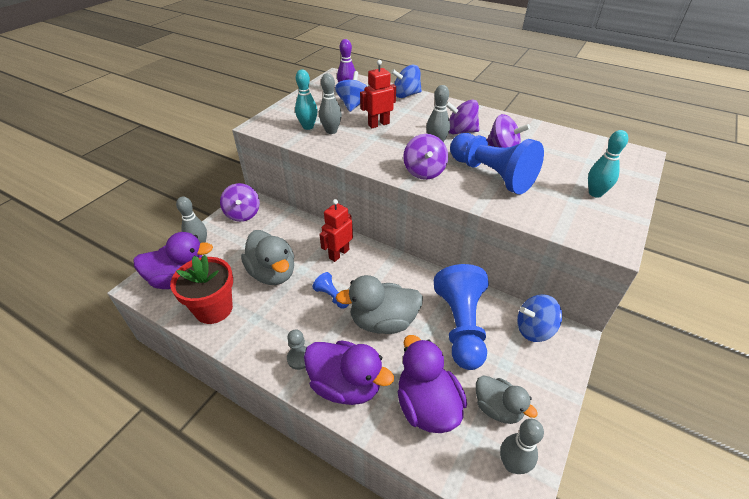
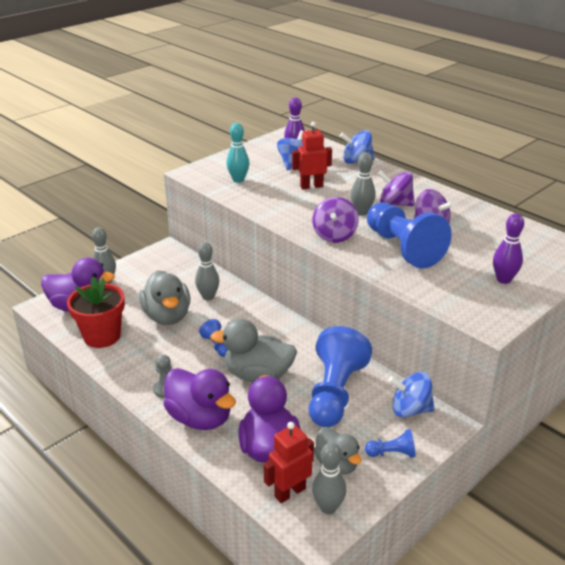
camera: 15 degrees right, 10 degrees down
(243, 214) = (157, 260): purple spinning top -> none
(331, 131) = (260, 187): grey bowling pin -> grey bowling pin (208, 297)
(339, 254) = (239, 310): red robot -> red robot (290, 492)
(541, 382) = (392, 453): none -> blue pawn
(595, 193) = (503, 279): turquoise bowling pin -> purple bowling pin

